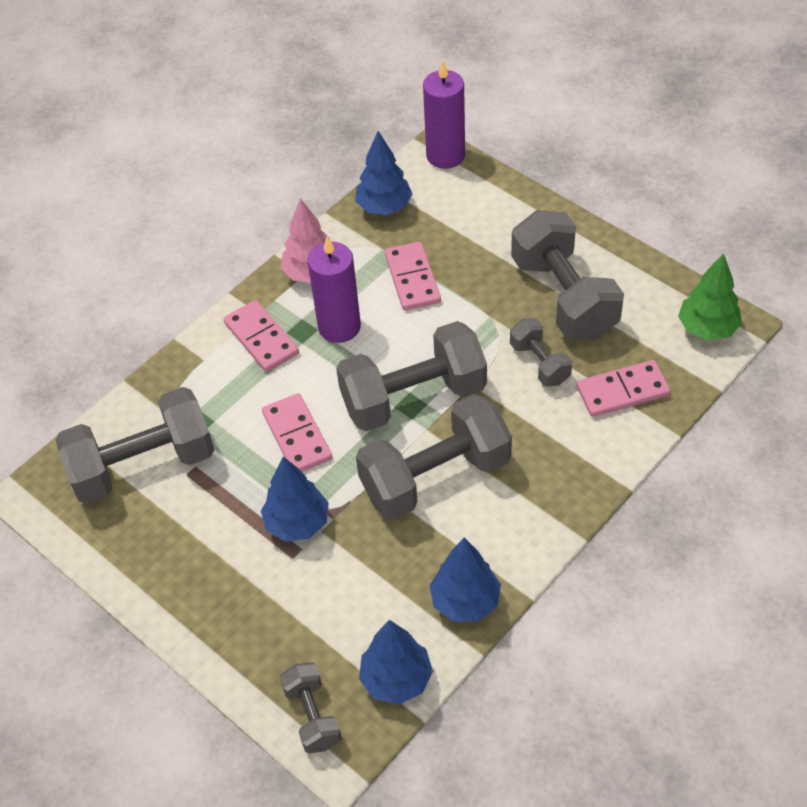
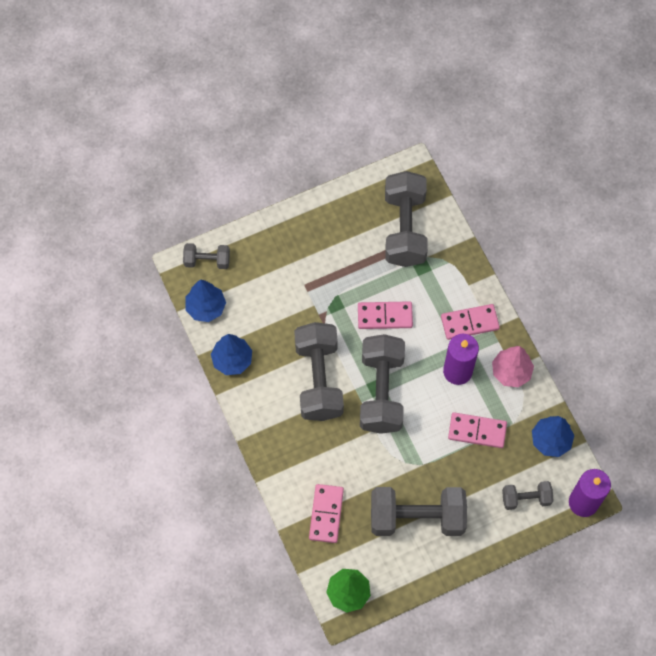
camera: 110 degrees right, 15 degrees up
(297, 523) = (325, 295): blue tree -> none
(539, 363) = (371, 476): grey dumbbell -> grey dumbbell (526, 498)

